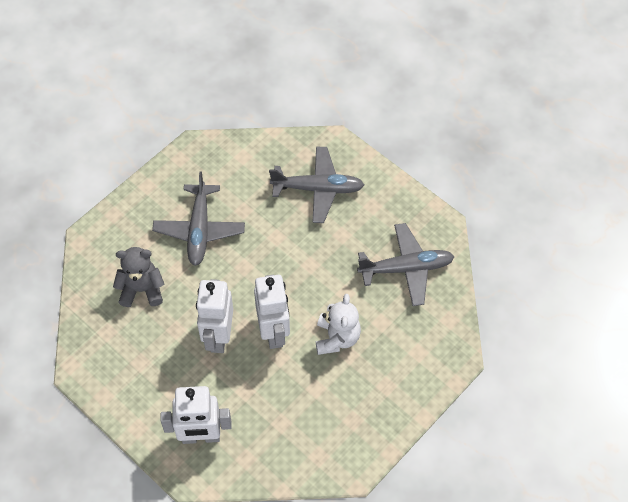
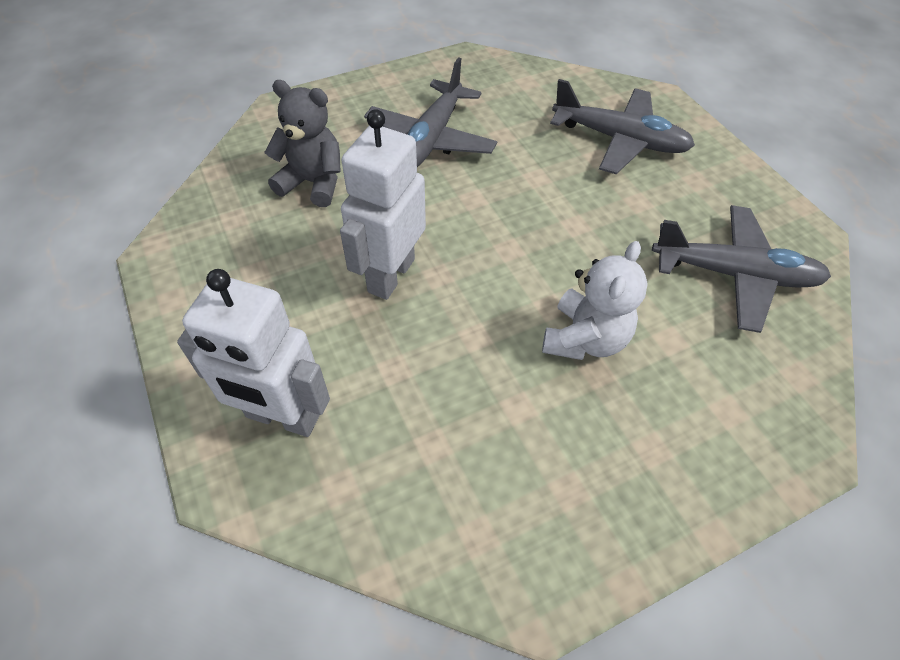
camera: 20 degrees right, 5 degrees down
(274, 332) = (481, 297): white robot -> none

